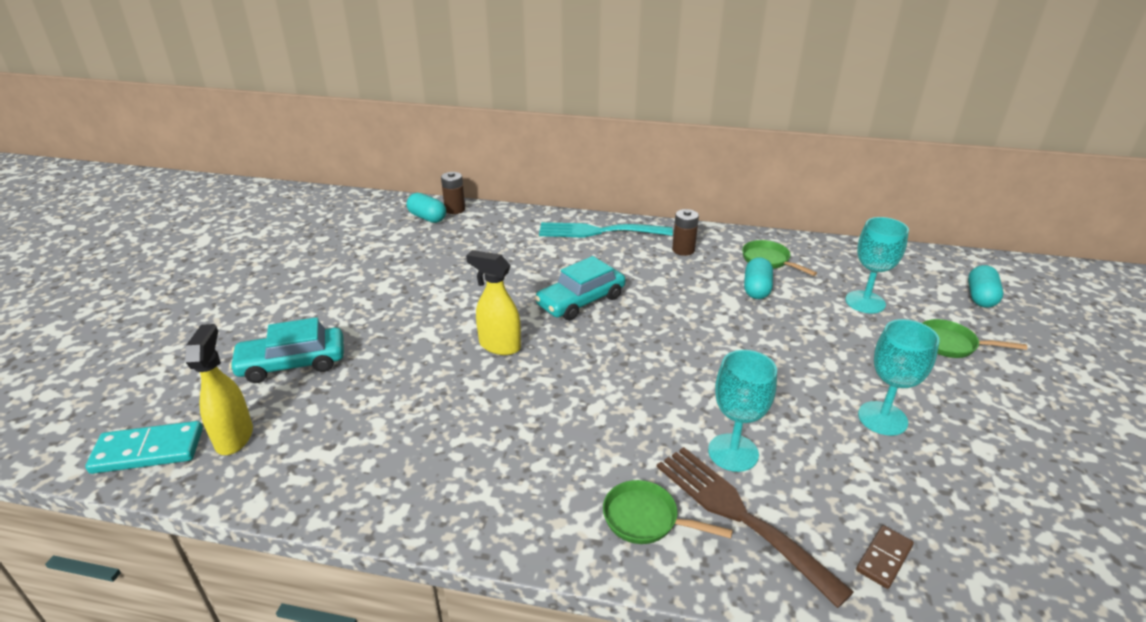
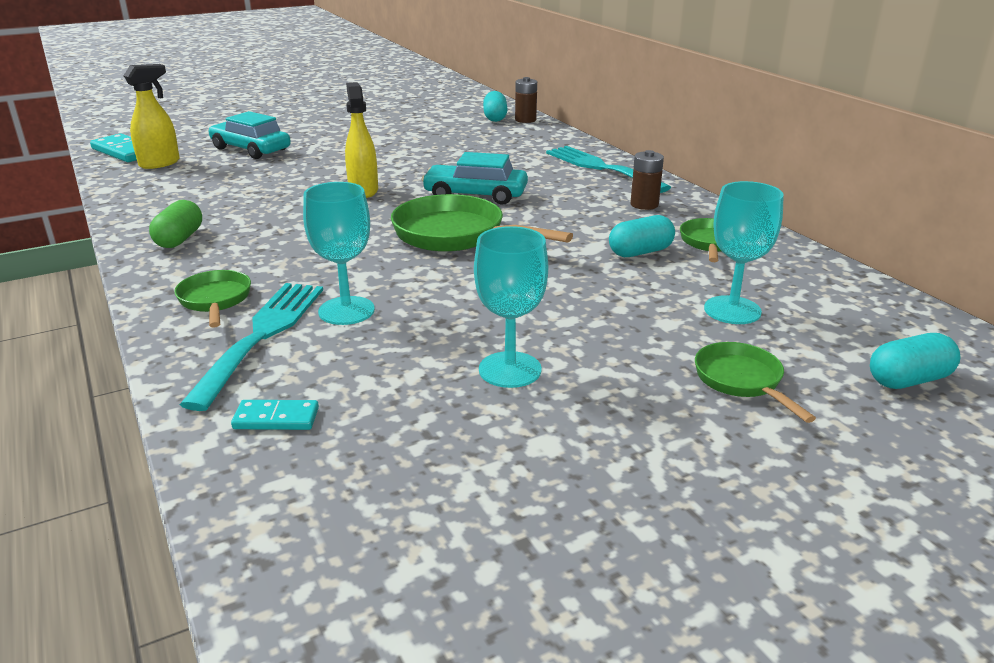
camera: 50 degrees right, 5 degrees down
(477, 495) = (179, 239): none -> green capsule
(648, 343) = (456, 235): none -> green pan
(739, 515) = (262, 335): brown fork -> turquoise fork
(884, 558) = (276, 418): brown domino -> turquoise domino

